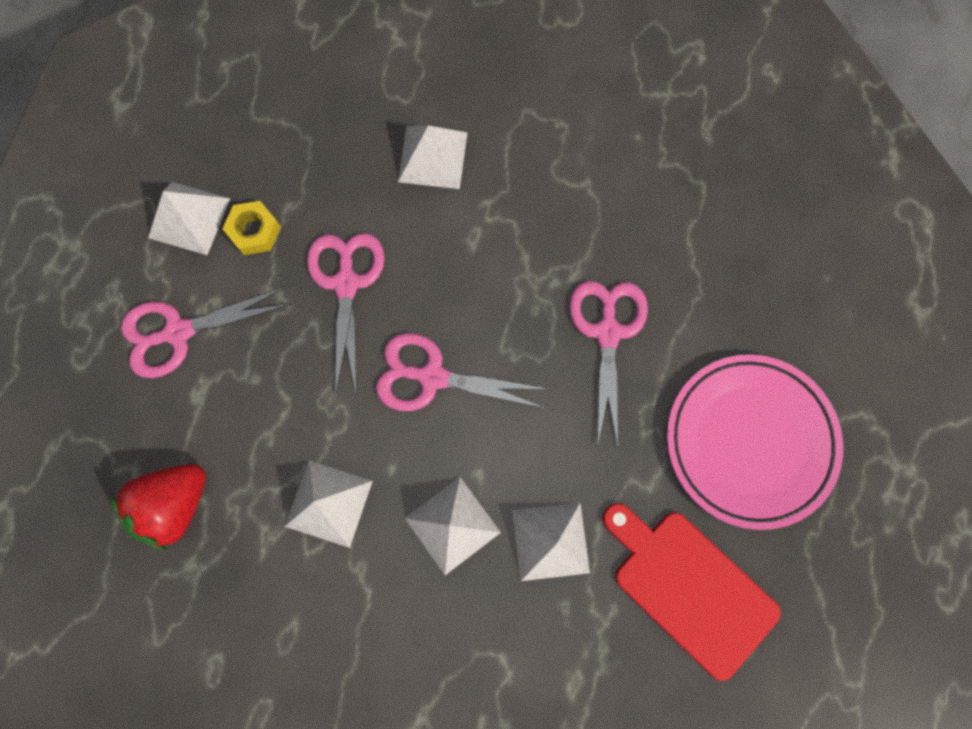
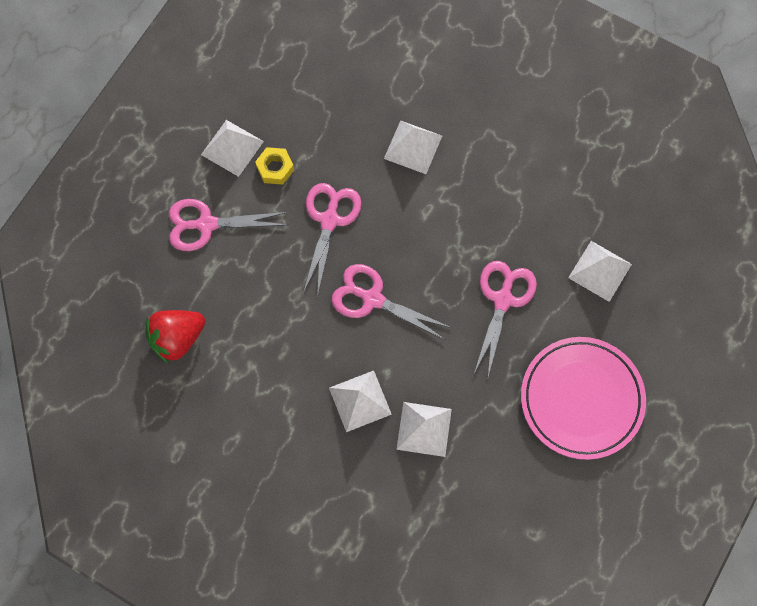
camera: 15 degrees right, 5 degrees down
(329, 503) = (280, 364): white pyramid -> white pyramid (600, 271)
(689, 587) = (510, 484): red cutting board -> none

